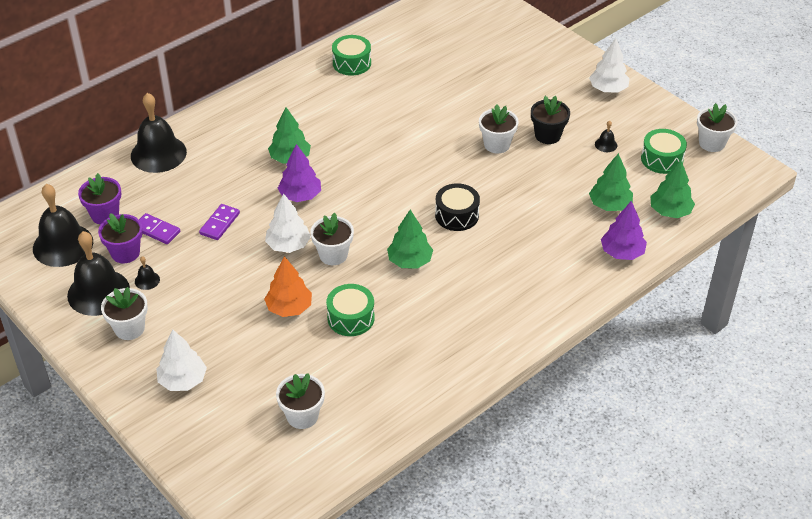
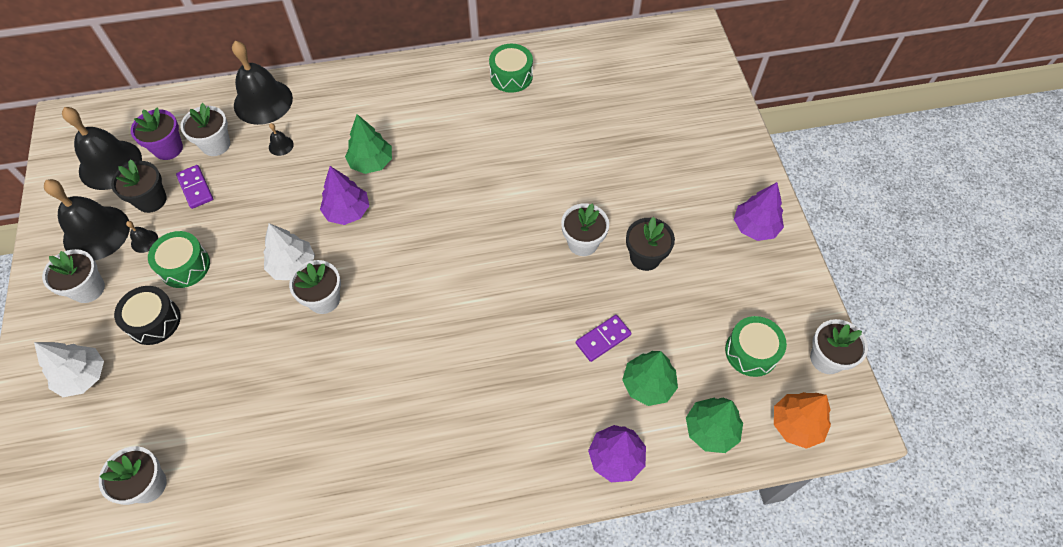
camera: 30 degrees right, 15 degrees up
(125, 253) = (151, 200): purple flower pot -> black flower pot
(145, 196) = (216, 144): none -> white flower pot
(219, 223) = (253, 208): purple domino -> purple domino (603, 339)
(289, 308) = (237, 342): orange tree -> orange tree (796, 425)
(351, 318) = (282, 387): green drum -> green drum (184, 266)
(410, 261) = (389, 347): green tree -> none
(457, 215) = (477, 313): black drum -> black drum (154, 321)
(606, 144) = (701, 300): black bell -> black bell (281, 145)
(608, 89) = (755, 227): white tree -> purple tree

